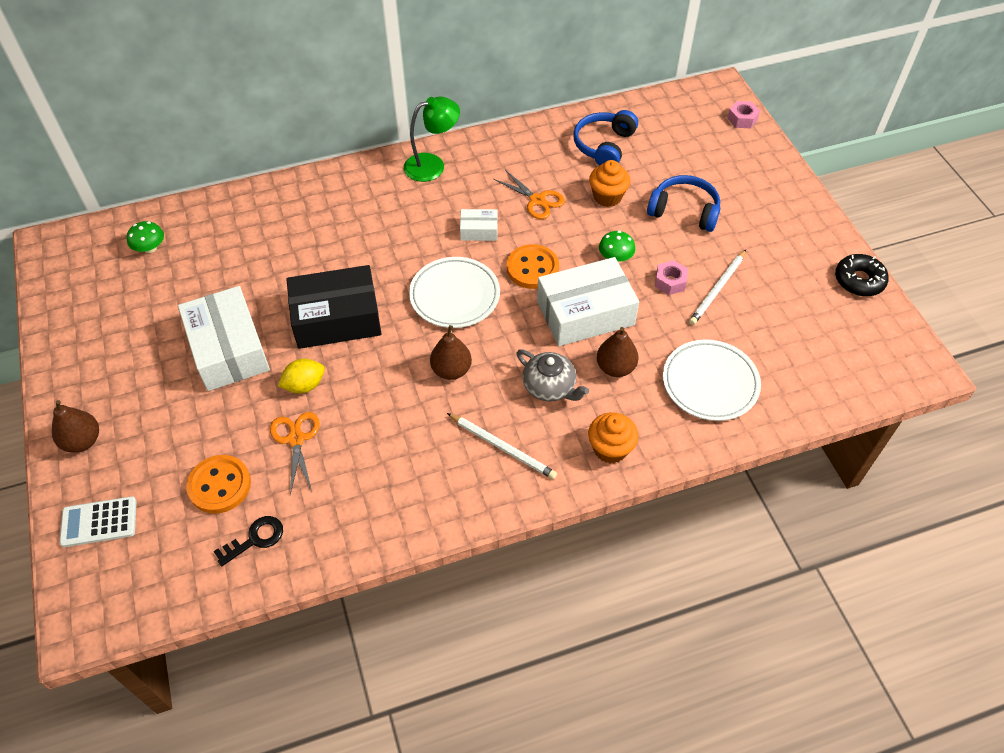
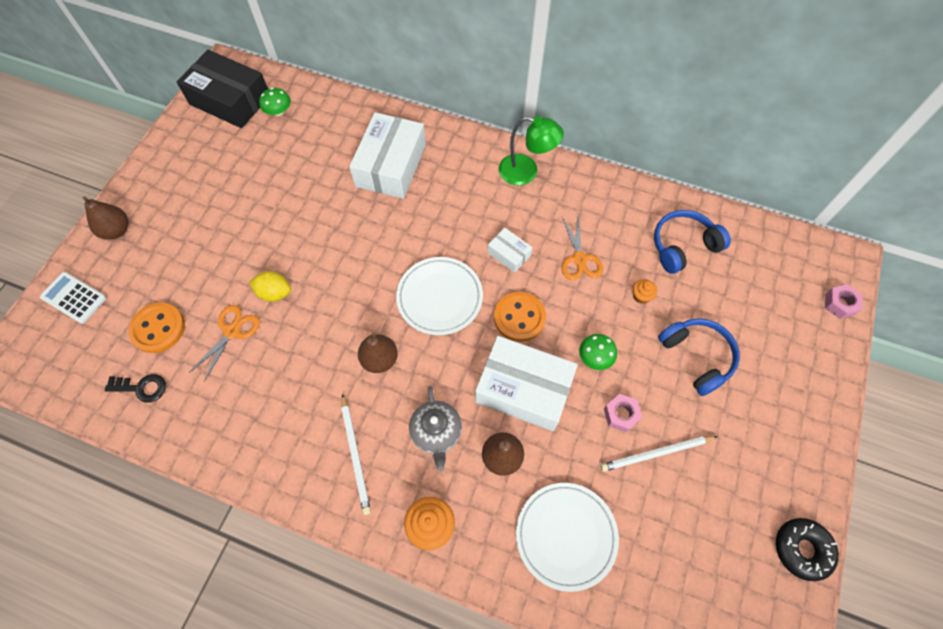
camera: 40 degrees right, 10 degrees up
(228, 349) = (255, 227): white box -> white box (391, 165)
(337, 318) = (343, 254): black box -> black box (230, 100)
(607, 197) = (641, 296): orange cupcake -> orange cupcake, size x0.57

